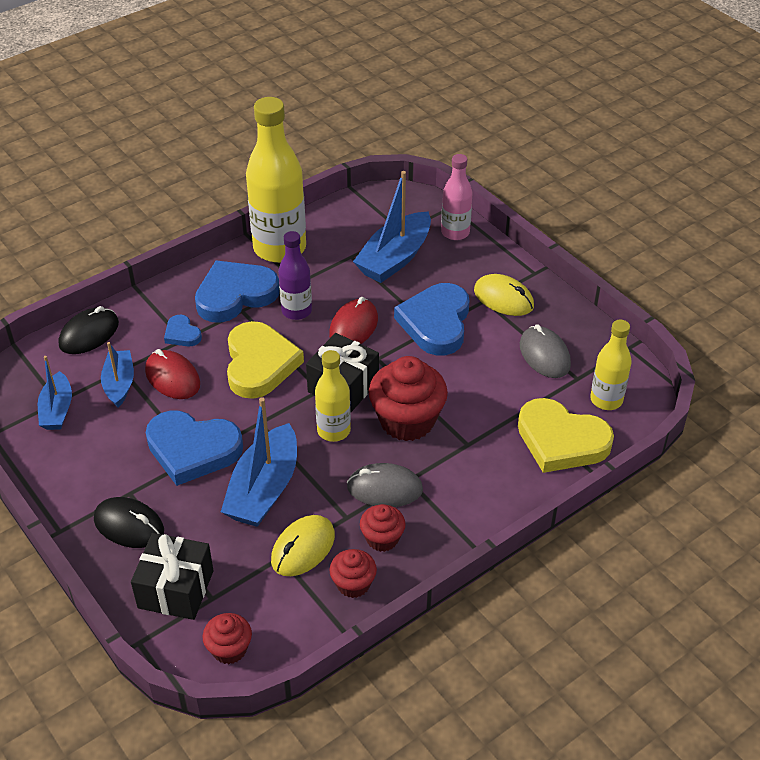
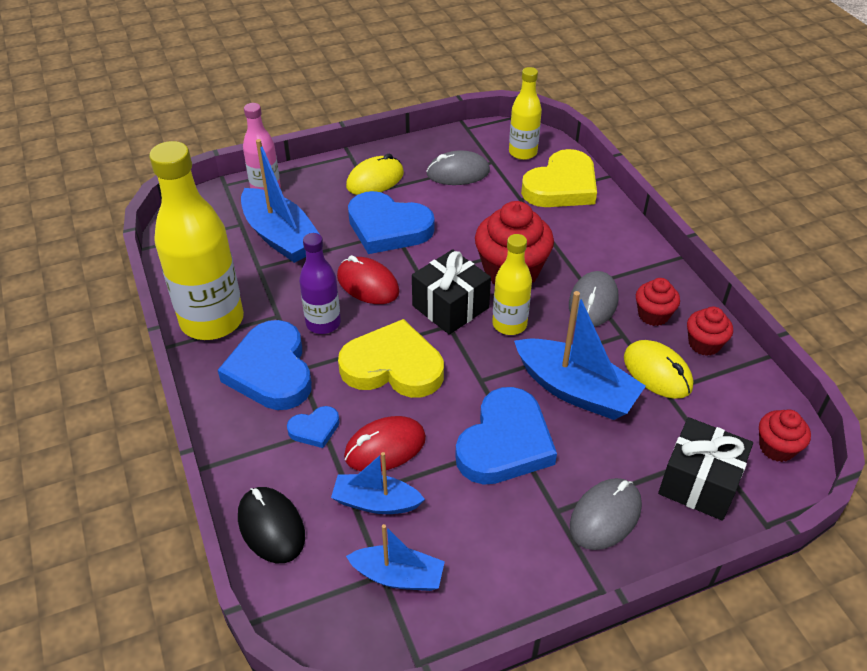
camera: 75 degrees left, 0 degrees up
(129, 525) = (605, 516): black mouse -> grey mouse

